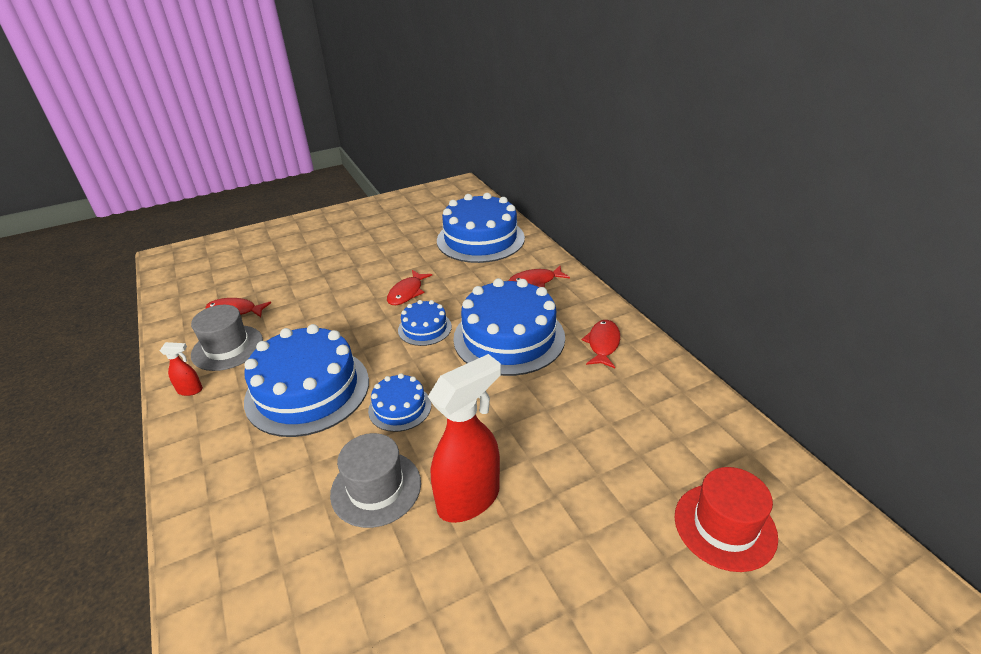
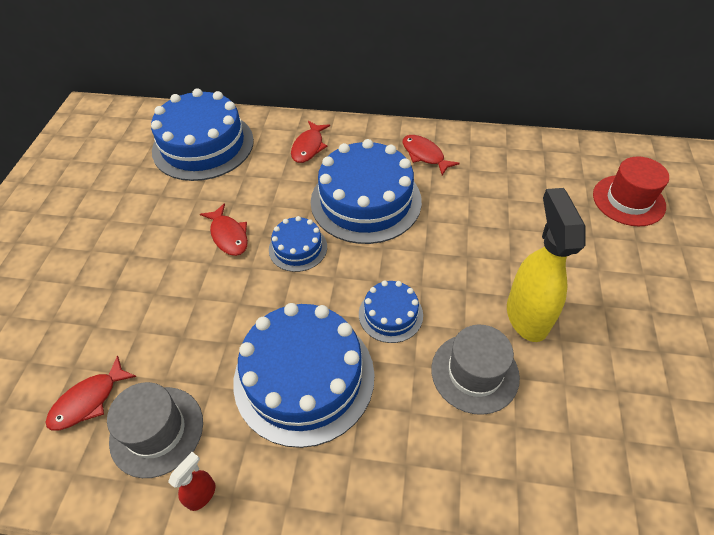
camera: 55 degrees left, 15 degrees up
(469, 499) = (526, 315): red spray bottle -> yellow spray bottle

